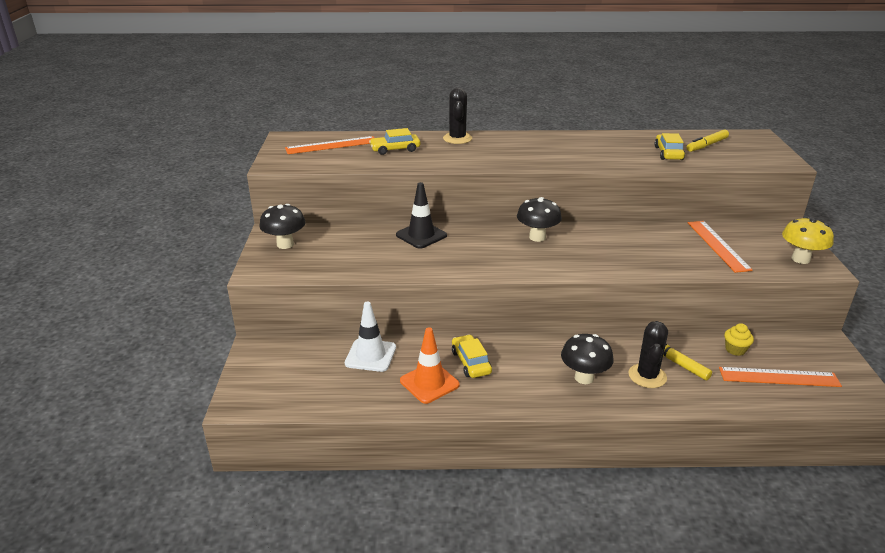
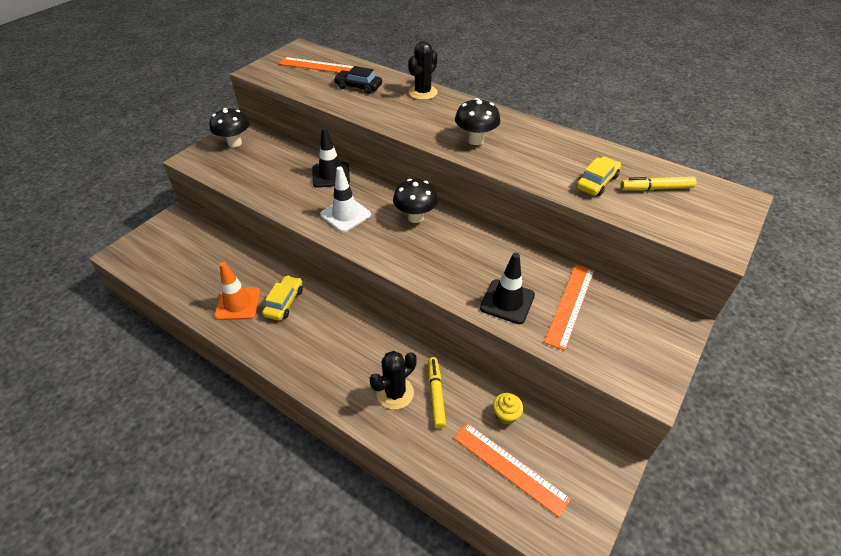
camera: 35 degrees right, 15 degrees up
(370, 355) = (230, 260): white traffic cone -> white traffic cone (345, 215)
(395, 149) = (358, 87): yellow car -> black car
(584, 378) = (345, 364): black mushroom -> black mushroom (475, 140)
(679, 260) = (507, 301): none -> black traffic cone
(800, 259) = (639, 365): yellow mushroom -> none

